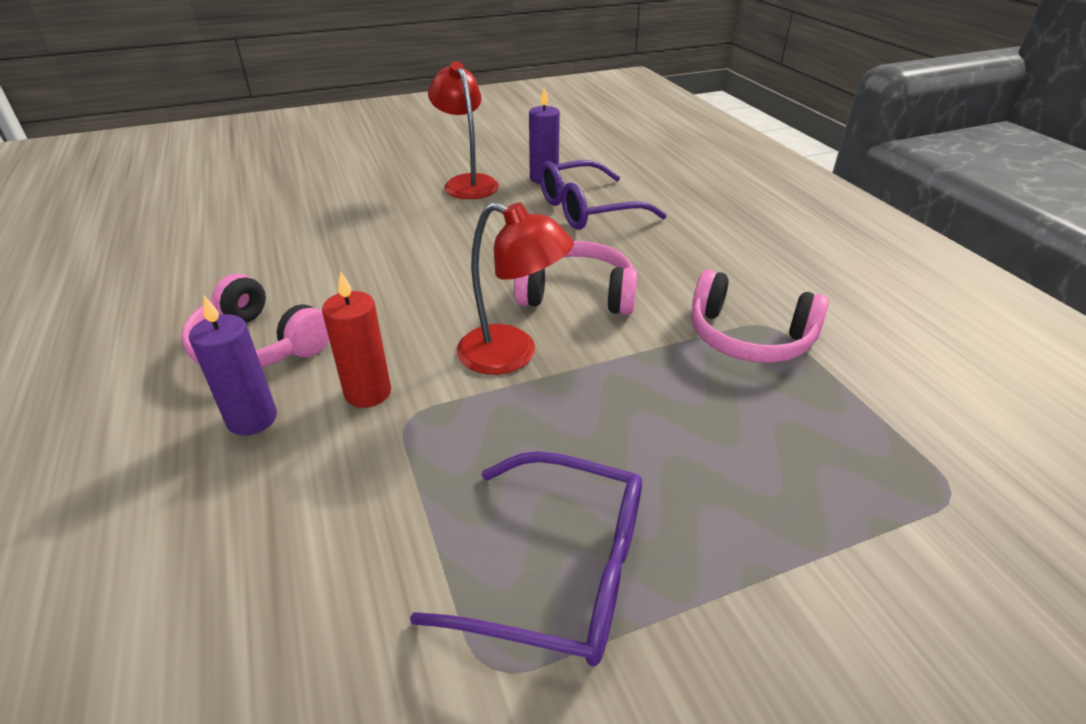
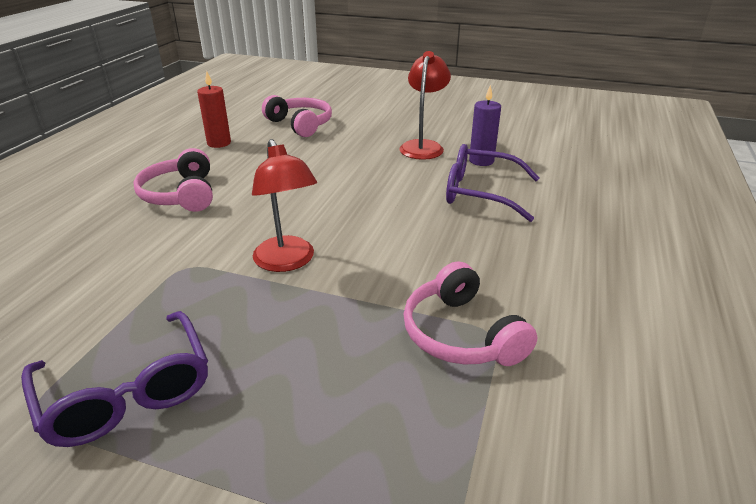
camera: 40 degrees right, 5 degrees down
(252, 419) = (127, 230): purple candle -> none
(368, 393) = (189, 243): red candle -> red candle (219, 143)
(577, 294) = (384, 245): pink headphones -> pink headphones (300, 124)

